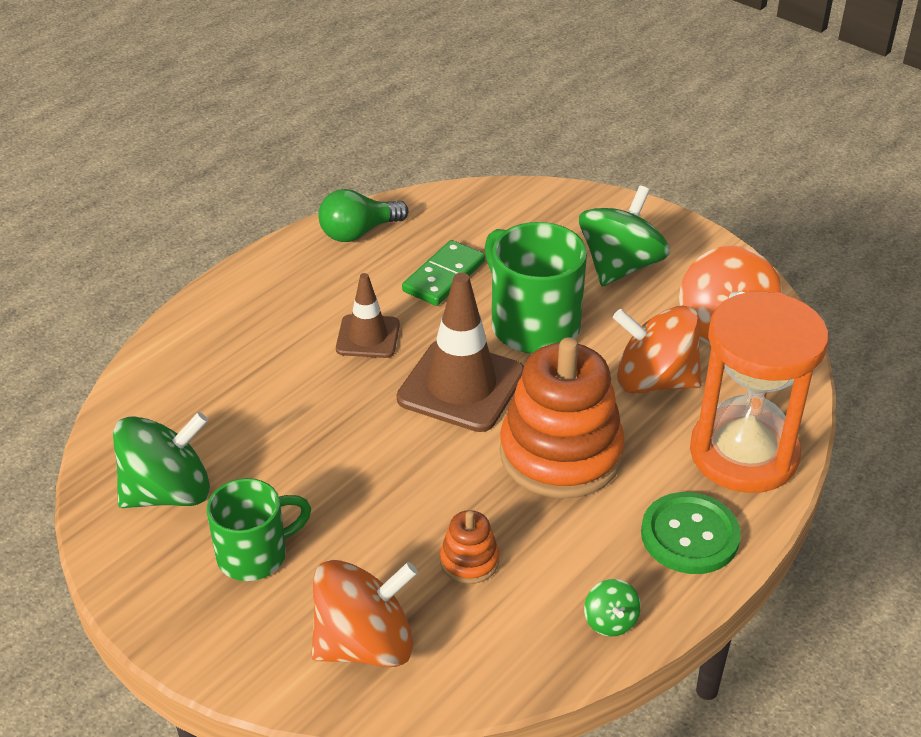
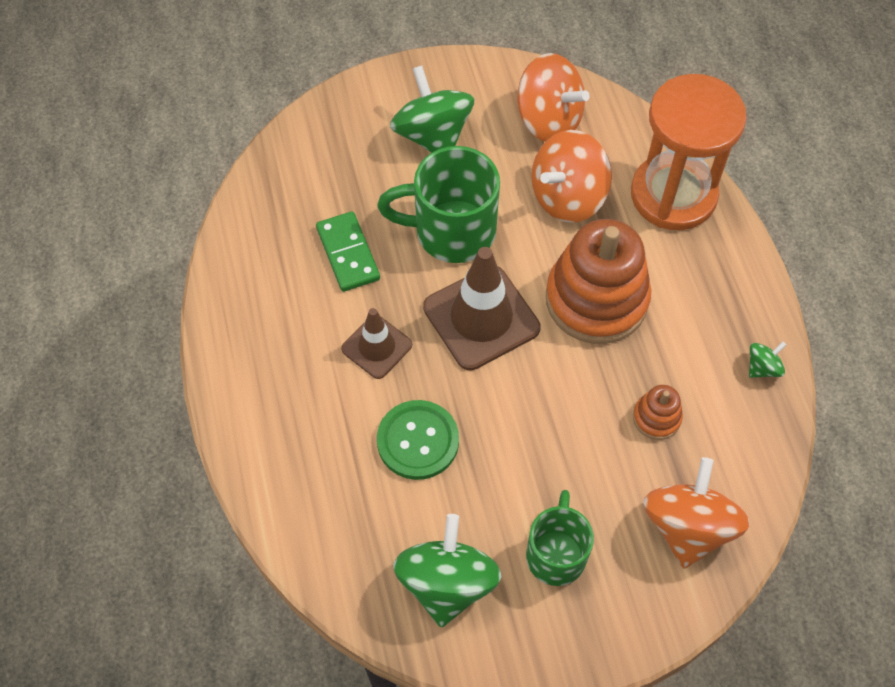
camera: 55 degrees left, 20 degrees up
(358, 232) = (241, 279): green light bulb -> none
(610, 621) = (762, 367): green spinning top -> green spinning top turned 60 degrees counterclockwise
(690, 535) = (722, 274): green button -> green button (418, 441)

